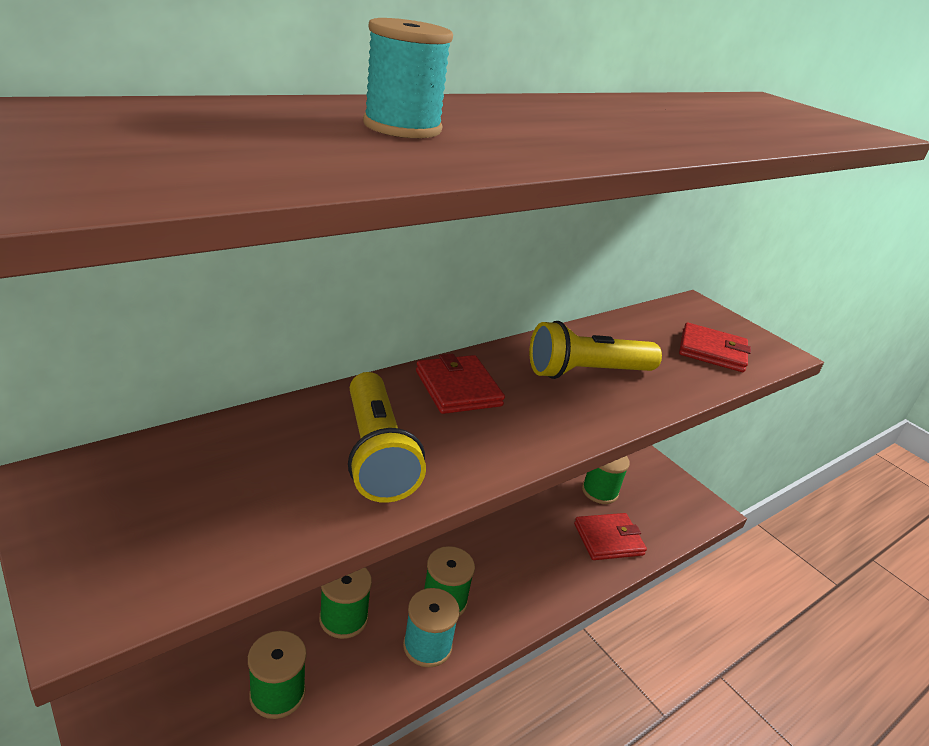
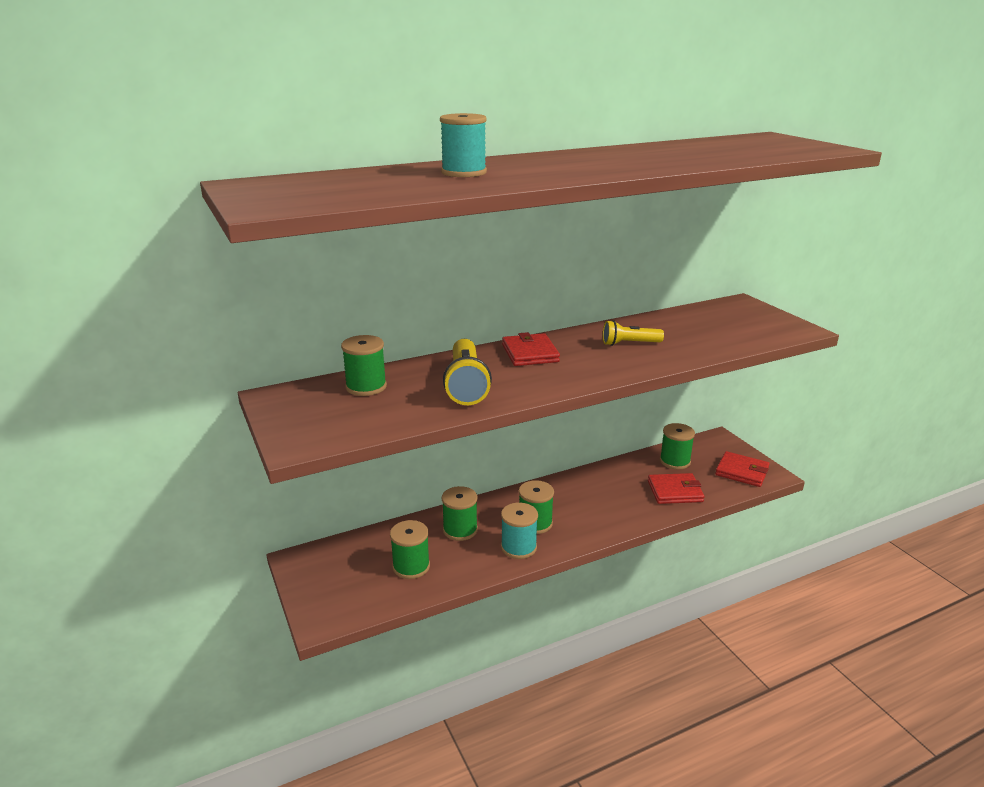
camera: 15 degrees right, 5 degrees down
(214, 459) = (366, 387): none -> green spool
(586, 372) = (629, 344): yellow flashlight -> yellow flashlight, size x0.61
(712, 351) = (739, 330): red wallet -> red wallet (742, 472)

